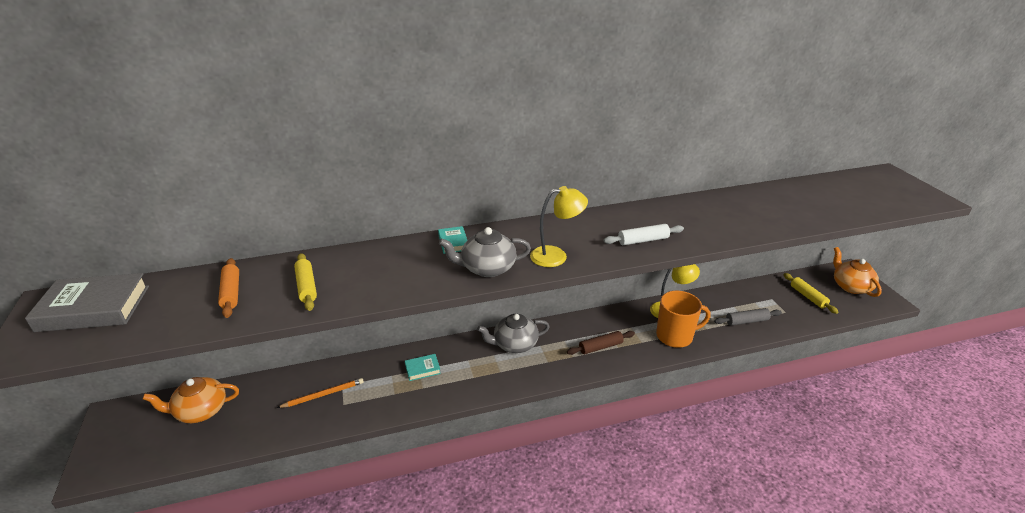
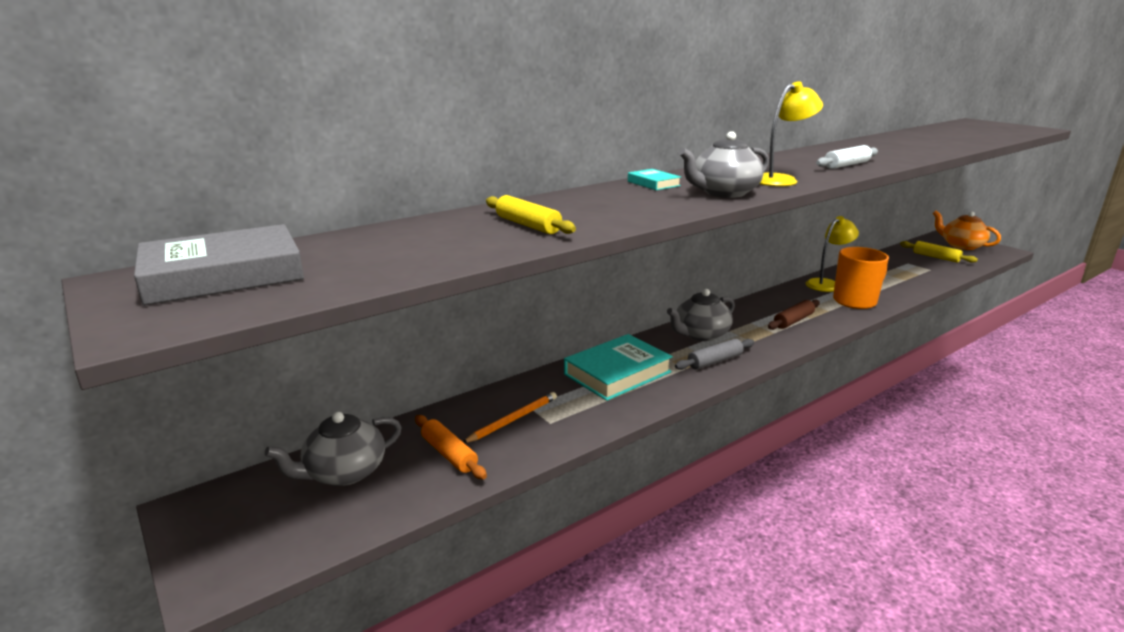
camera: 20 degrees left, 10 degrees down
(200, 411) = (344, 472): orange teapot -> grey teapot
(231, 292) = (428, 240): orange rolling pin -> orange rolling pin (449, 454)
(422, 369) = (617, 373): turquoise book -> turquoise book, size x2.08
(746, 321) = (906, 280): grey rolling pin -> grey rolling pin (715, 361)

